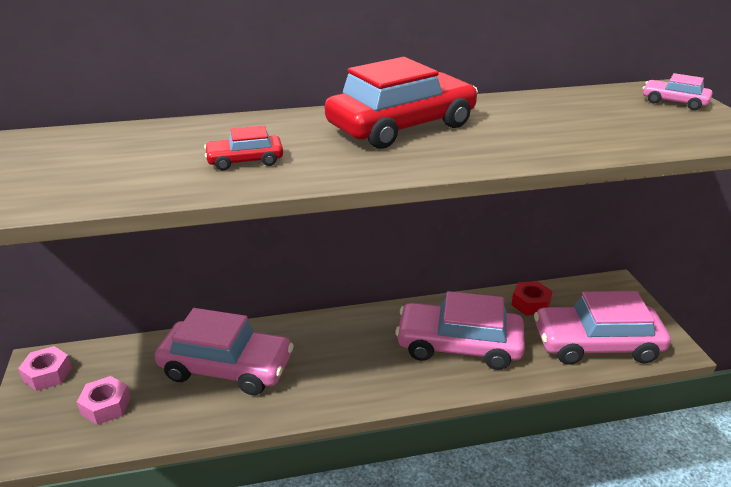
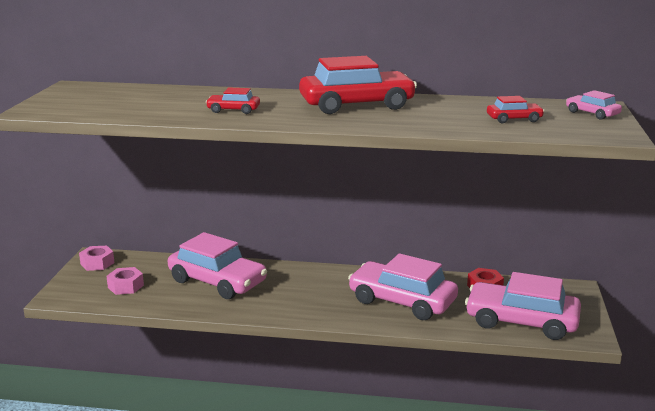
camera: 20 degrees right, 10 degrees down
(607, 124) = (514, 119): none -> red car

